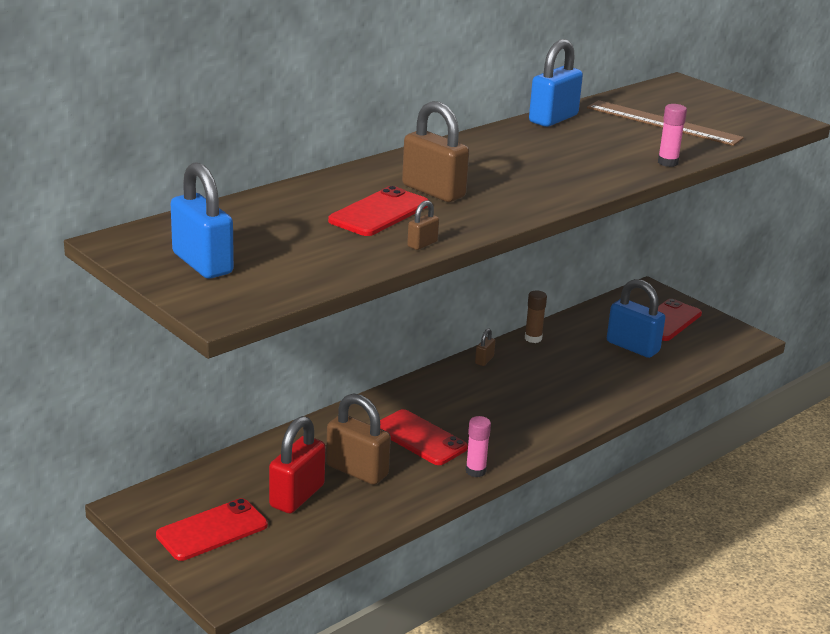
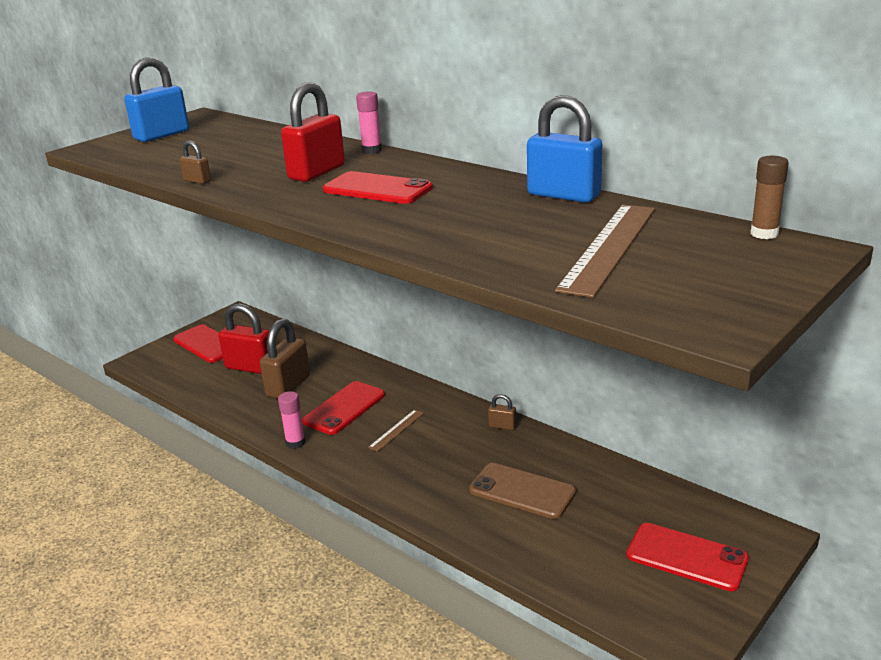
camera: 85 degrees right, 0 degrees up
(379, 213) = (262, 163): red phone -> red phone (377, 189)
(433, 191) = (317, 172): brown padlock -> red padlock
(472, 412) = (396, 430): none -> brown ruler
(533, 338) = (568, 452): brown glue stick -> brown glue stick (764, 234)
(582, 366) = (522, 491): none -> brown phone
(632, 347) = (592, 528): blue padlock -> none
(667, 163) = (456, 256): pink glue stick -> pink glue stick (371, 150)

